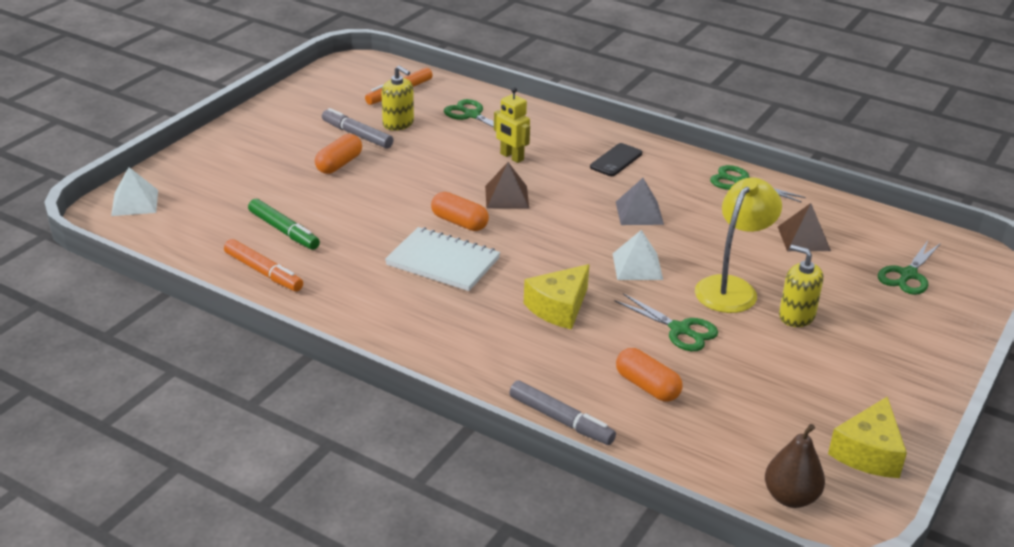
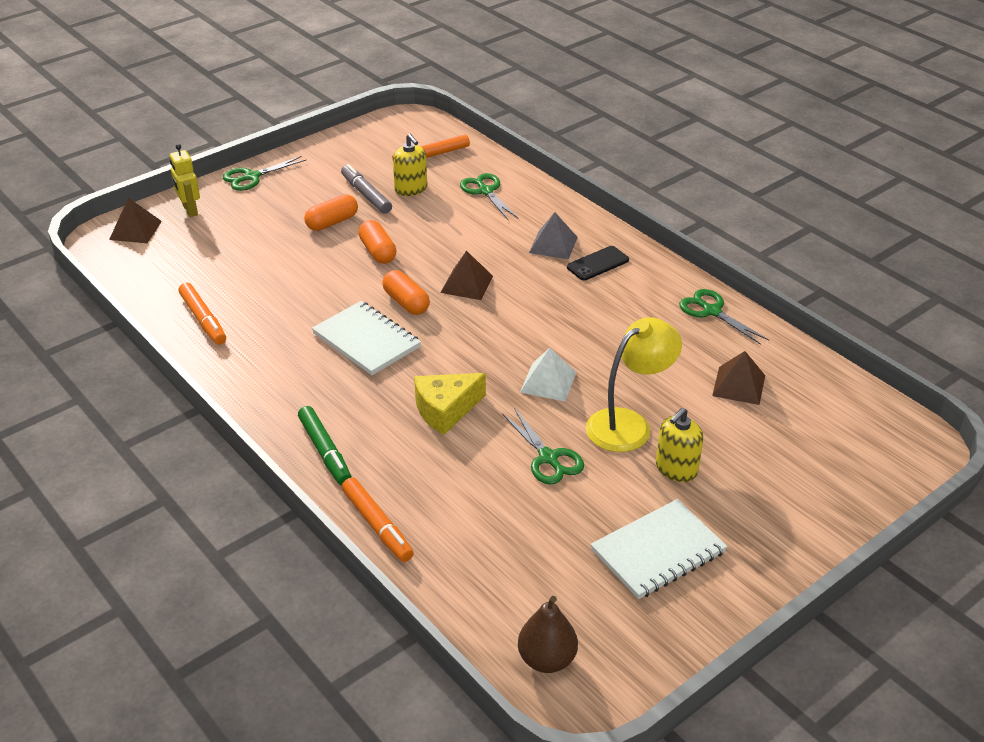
camera: 20 degrees right, 5 degrees up
(135, 202) = (135, 230): white pyramid -> brown pyramid
(284, 231) = (244, 281): green marker -> green marker (325, 451)
(511, 157) = (497, 242): yellow robot -> yellow robot (190, 210)
(561, 420) = (377, 525): grey marker -> orange marker
(639, 213) = (586, 325): grey pyramid -> grey pyramid (553, 245)
(647, 386) = (479, 510): orange capsule -> orange capsule (378, 252)
(796, 316) = (676, 469): yellow soap dispenser -> yellow soap dispenser turned 105 degrees counterclockwise
(826, 386) = (658, 551): none -> white notebook
(868, 452) = (656, 632): yellow cheese -> none
(908, 275) = (826, 448): green scissors -> green scissors (252, 177)

